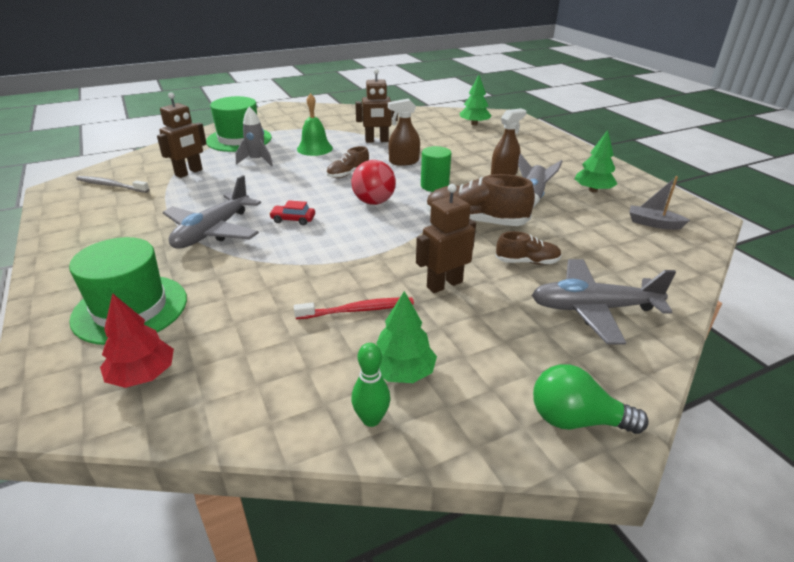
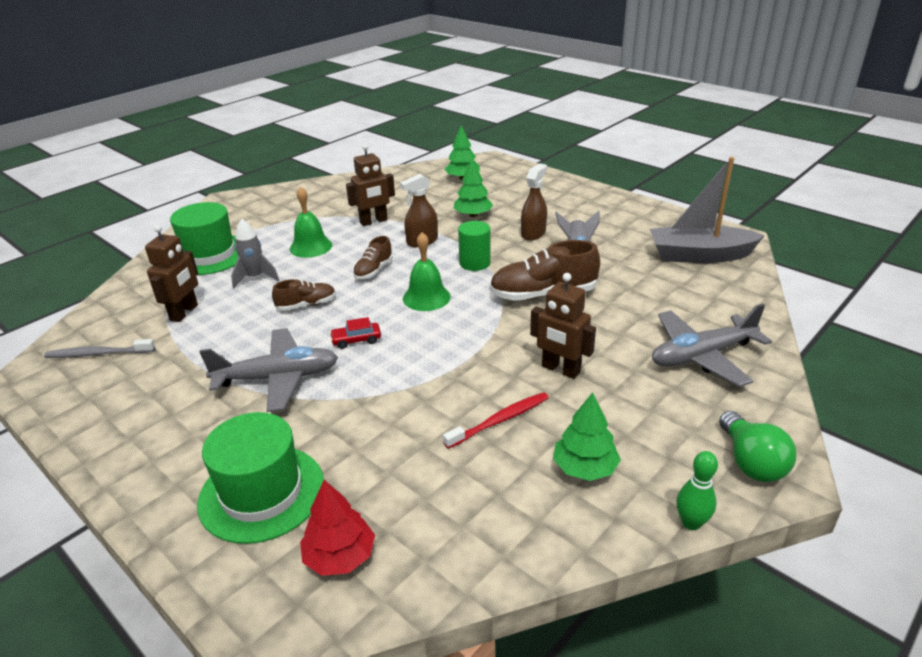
camera: 20 degrees left, 0 degrees up
(213, 231) = (277, 378): grey plane -> grey plane turned 105 degrees counterclockwise
(371, 419) = (590, 520): green bowling pin -> green bowling pin (691, 523)
(374, 202) = (426, 297): red ball -> green bell
(444, 284) = (560, 370): brown robot -> brown robot turned 90 degrees counterclockwise
(527, 262) = (618, 325): brown shoe -> brown shoe (306, 305)
(576, 420) = (751, 462): green light bulb -> green light bulb turned 90 degrees counterclockwise
(593, 190) = (626, 232): green tree -> green tree (473, 215)
(653, 223) = (699, 255): grey boat -> grey boat, size x2.00

